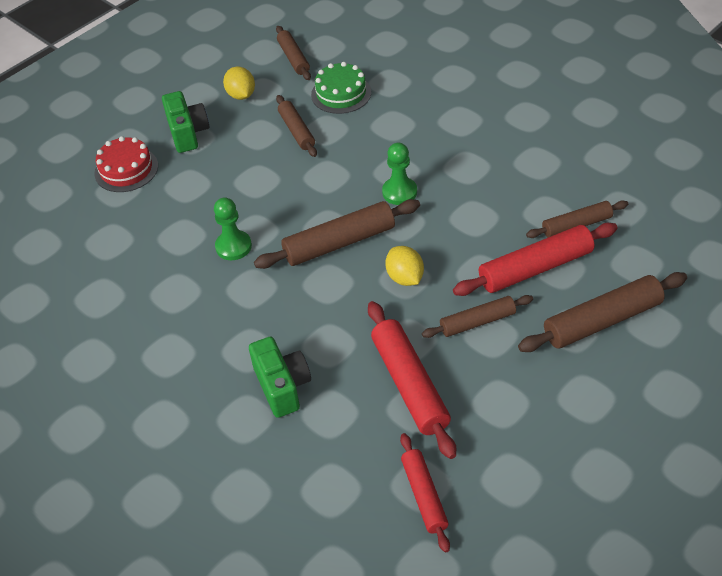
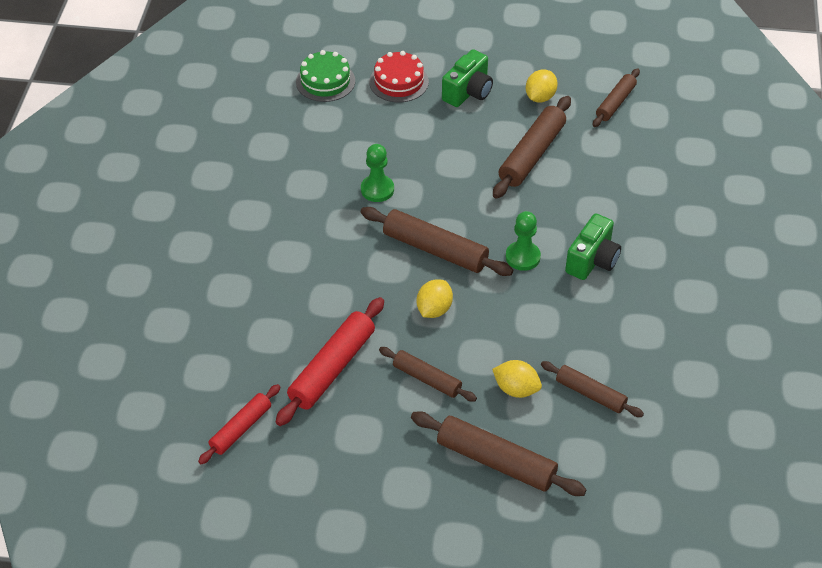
camera: 50 degrees right, 0 degrees up
(282, 386) = (272, 294): green camera -> green camera (592, 260)
(297, 131) = (532, 154): brown rolling pin -> brown rolling pin, size x1.61
(341, 93) = (602, 157): green cake -> green cake (325, 81)
(535, 268) = (516, 389): red rolling pin -> yellow lemon

